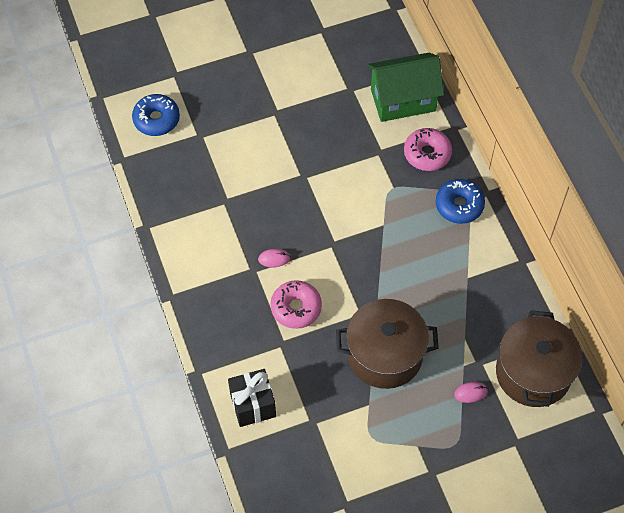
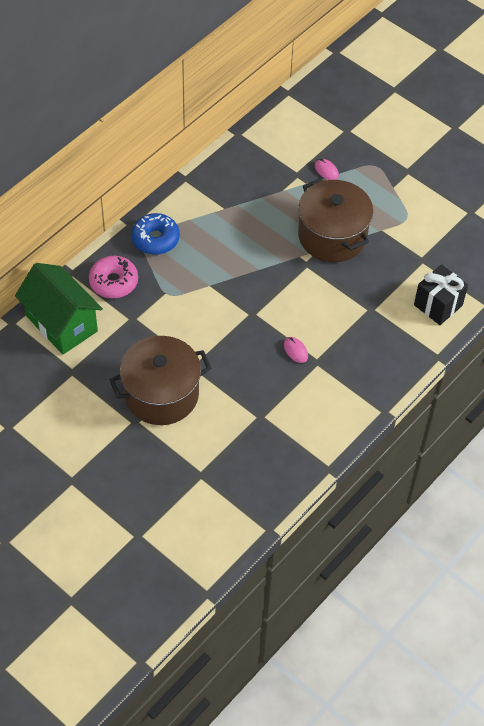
camera: 120 degrees left, 5 degrees down
(156, 119) = (204, 524): blue donut -> none
(296, 308) = (332, 314): pink donut -> none
(533, 373) = (282, 139): brown pot -> brown pot (161, 394)

